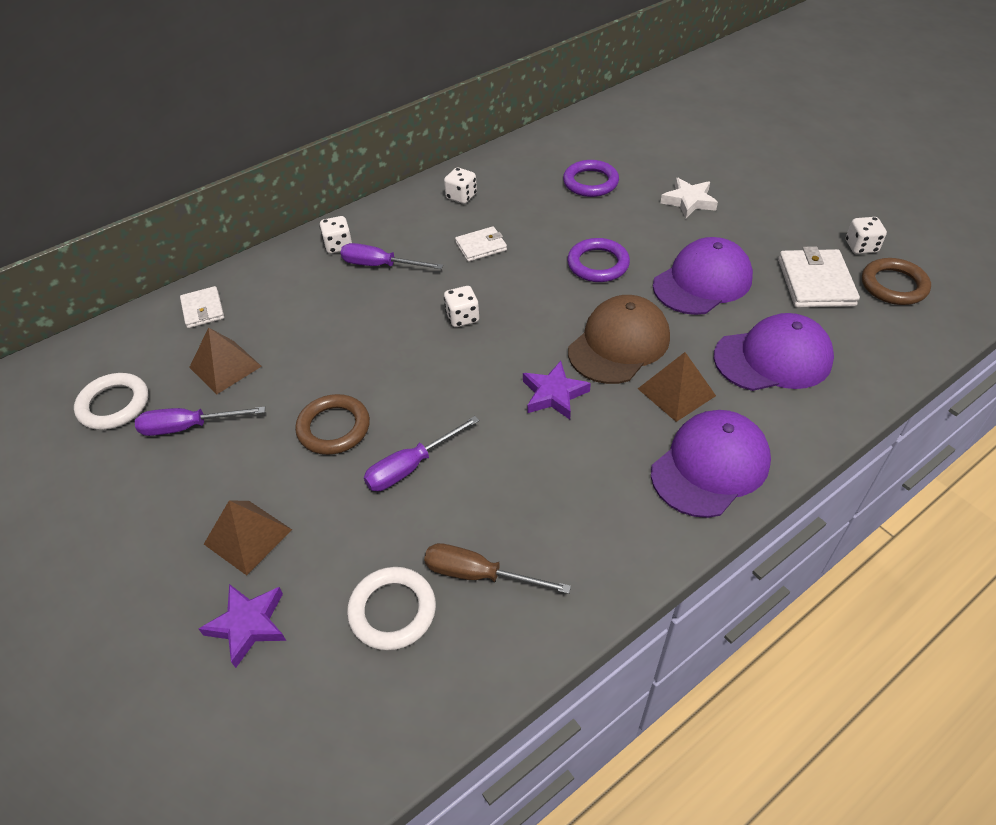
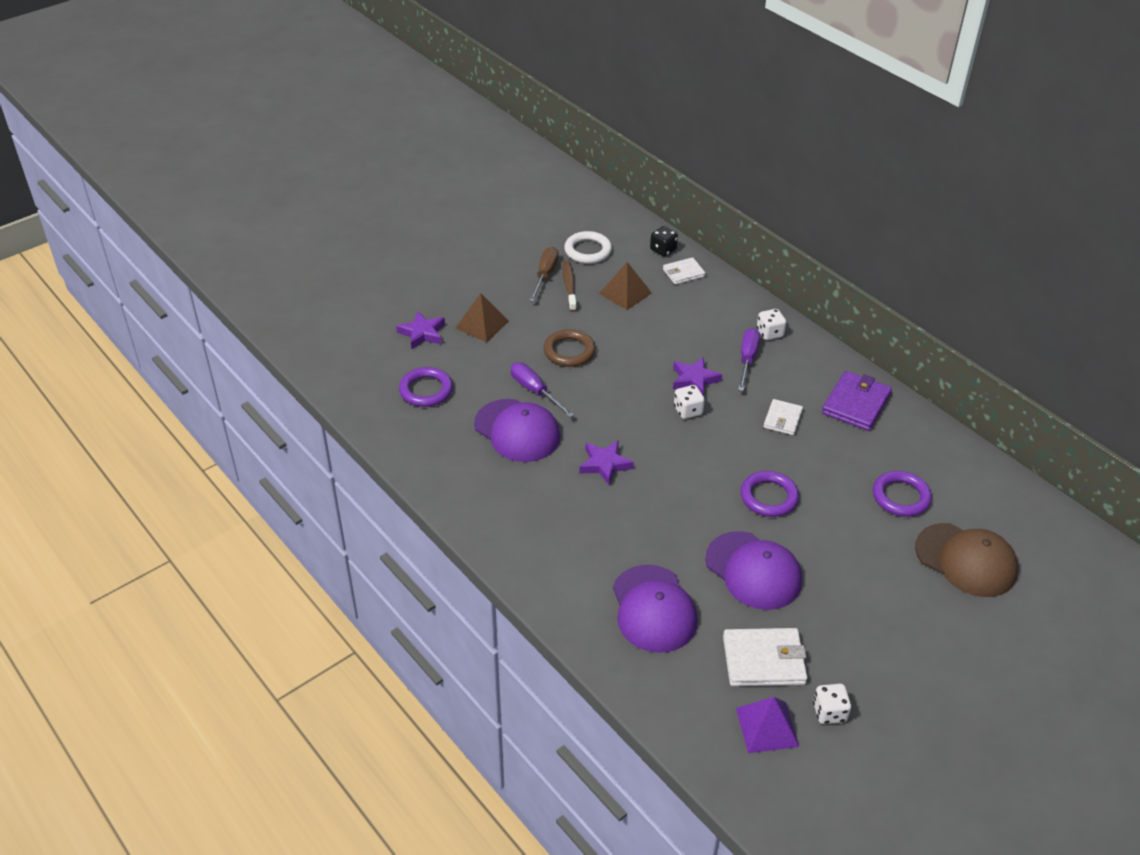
camera: 85 degrees right, 5 degrees down
(146, 326) = (663, 250): none -> black dice
(189, 427) = (569, 286): purple screwdriver -> brown toothbrush
(392, 611) = (426, 390): white ring -> purple ring
(409, 309) = (694, 380): none -> purple star
(461, 196) = (856, 404): white dice -> purple wallet
(479, 574) = (448, 427): brown screwdriver -> brown screwdriver (545, 275)
(481, 246) = (782, 419): white wallet -> white wallet turned 45 degrees clockwise
(619, 344) = (664, 506): brown cap -> brown cap (966, 560)
(676, 392) = (610, 538): brown pyramid -> none
(689, 201) = (884, 573): white star -> none
(710, 466) = (533, 552): purple cap -> purple cap (517, 431)
(893, 285) = (767, 727): brown ring -> purple pyramid

